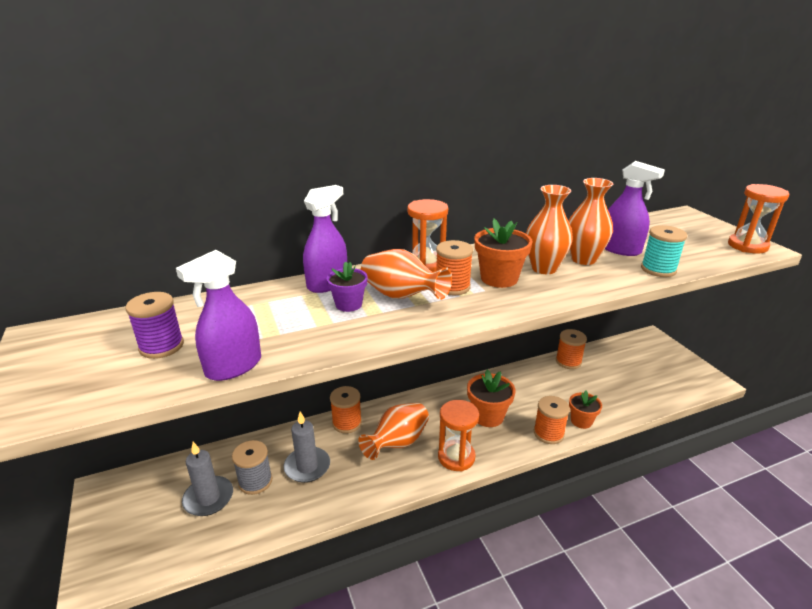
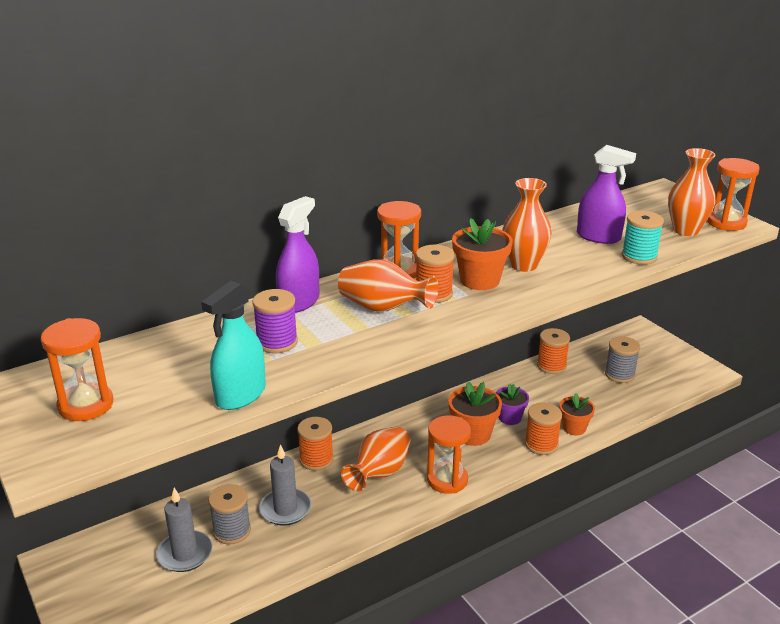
camera: 10 degrees left, 0 degrees up
(90, 360) = (86, 405): none -> orange hourglass
(161, 346) = (154, 384): purple spool -> purple spool (277, 342)
(233, 366) = (240, 395): purple spray bottle -> turquoise spray bottle
(348, 304) = (331, 322): purple flower pot -> purple flower pot (510, 418)
(583, 259) = (562, 251): orange vase -> orange vase (685, 230)
(629, 376) = (619, 374): none -> grey spool

